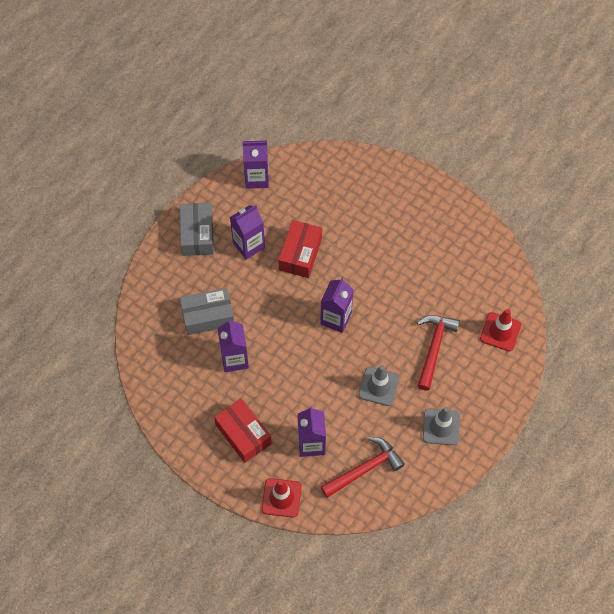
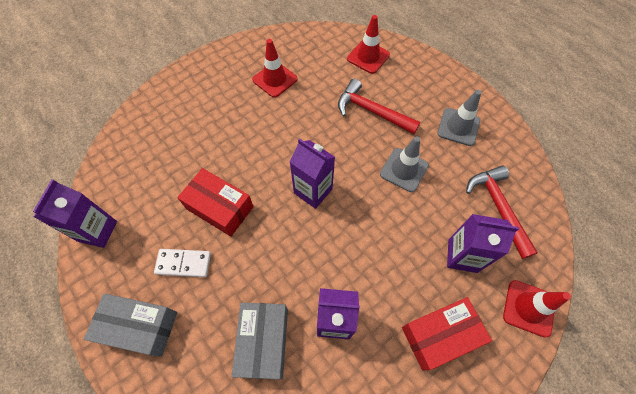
camera: 75 degrees left, 0 degrees up
(248, 245) = (183, 263): purple carton -> white domino
(442, 256) = (275, 79): none -> red traffic cone

